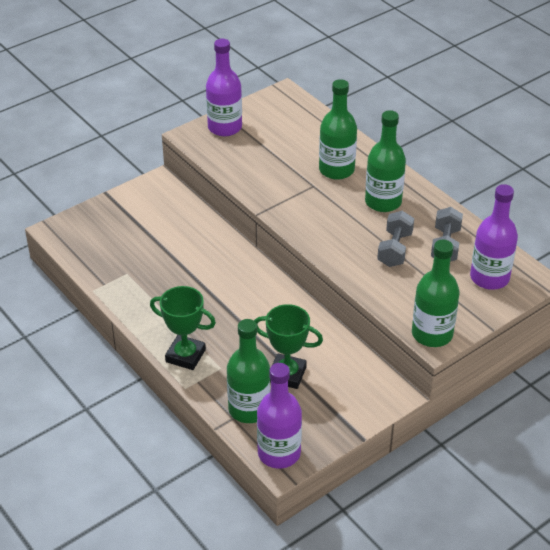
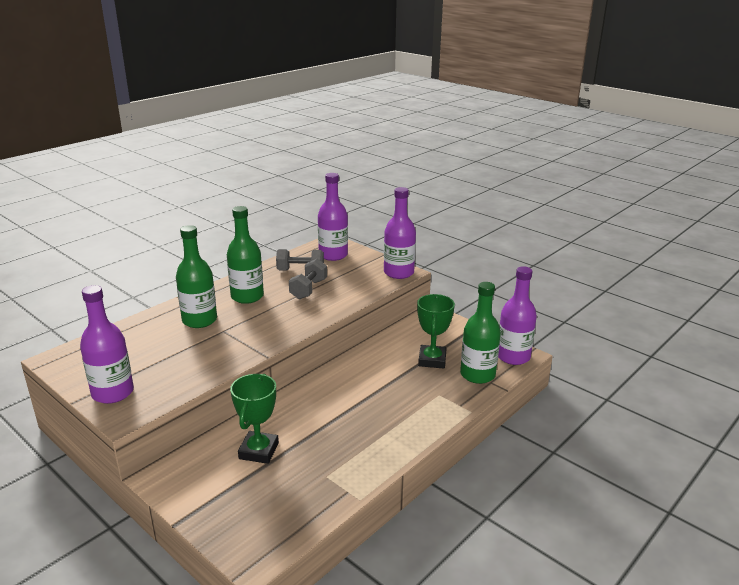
camera: 100 degrees left, 15 degrees down
(185, 356) = (433, 416): green trophy -> green trophy (259, 451)
(394, 249) = (308, 289): grey dumbbell -> grey dumbbell turned 75 degrees counterclockwise
(432, 334) = (398, 273): green bottle -> purple bottle

